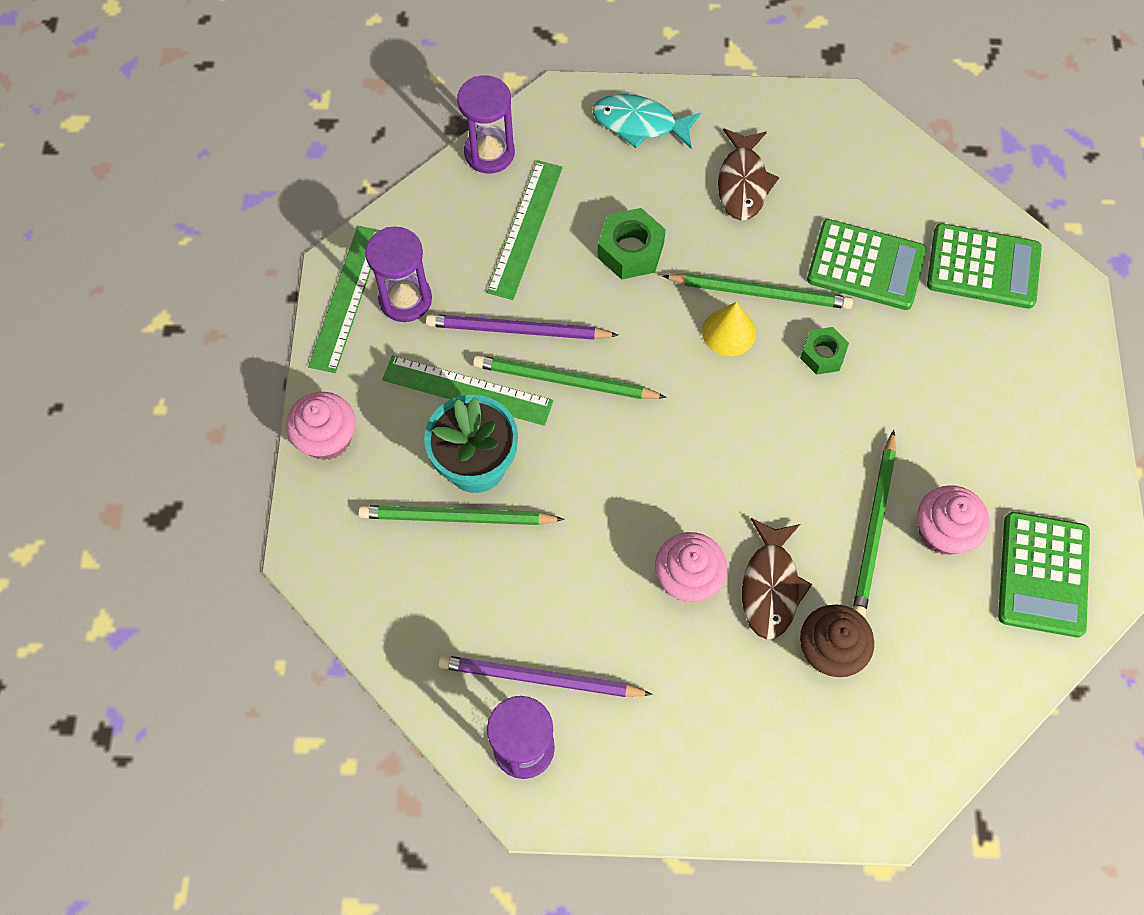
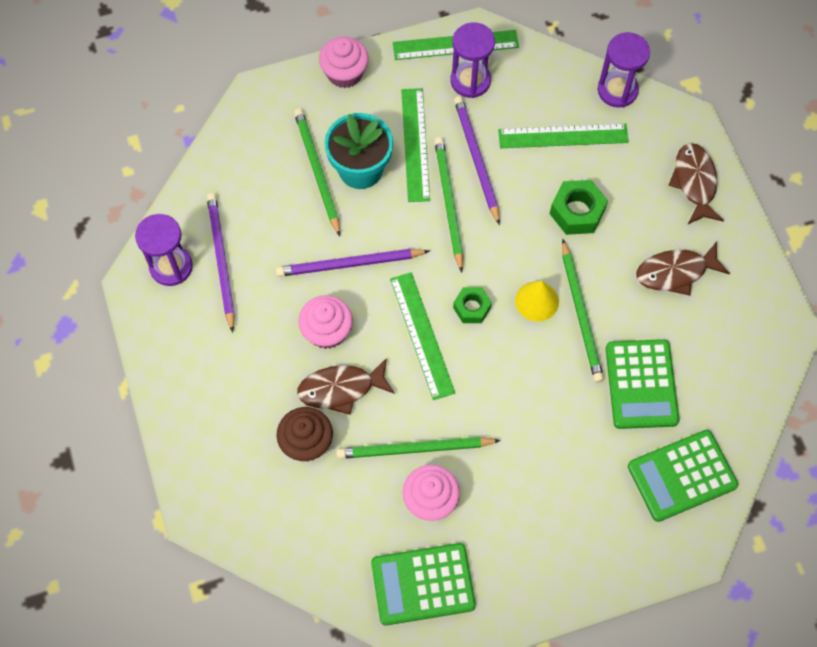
camera: 70 degrees right, 0 degrees up
(604, 521) = (349, 264): none -> purple pencil
(639, 124) = (694, 182): turquoise fish -> brown fish
(729, 470) = (422, 335): none -> green ruler
(822, 354) = (546, 373): green nut -> green nut (472, 308)
(983, 267) = (682, 476): green calculator -> green calculator turned 75 degrees clockwise

